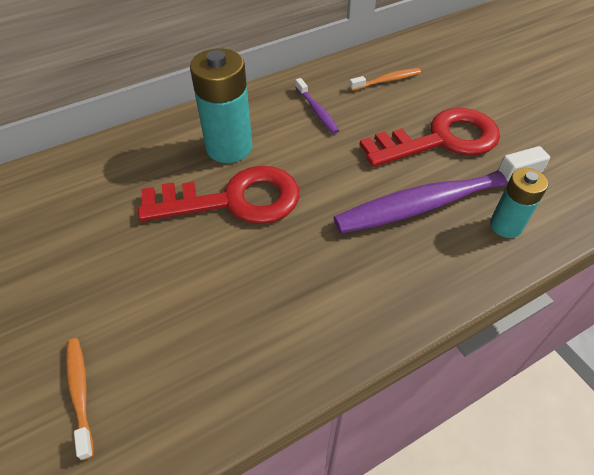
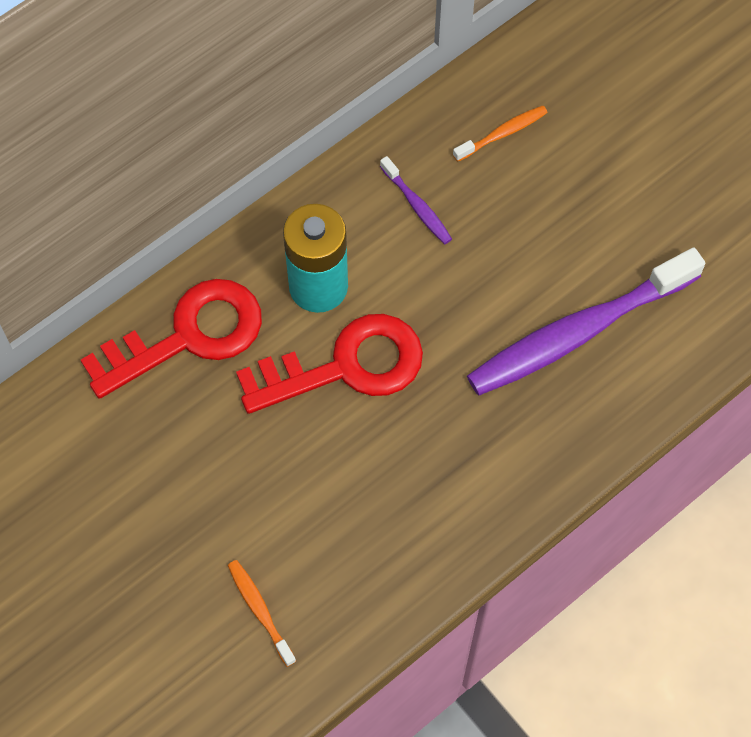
camera: 10 degrees left, 15 degrees up
(441, 140) = (581, 233): red key -> red key (188, 336)
(506, 226) = (659, 353): turquoise battery -> none

